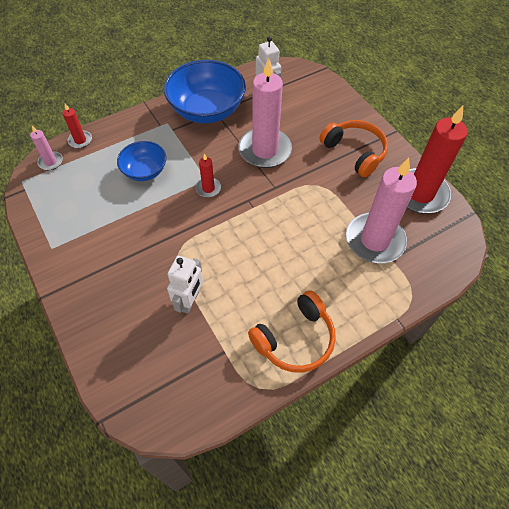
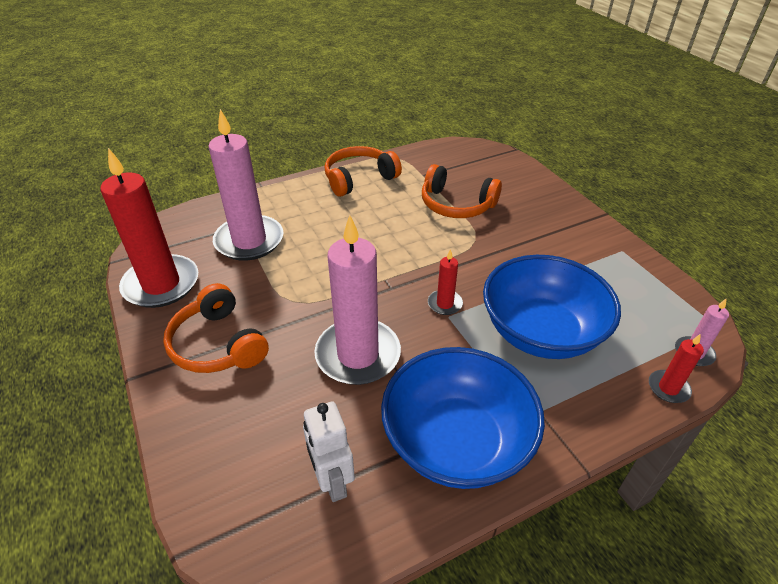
camera: 175 degrees left, 15 degrees down
(145, 171) = (541, 332): blue bowl -> blue bowl, size x1.78
(190, 301) = (456, 204): white robot -> orange headphones

